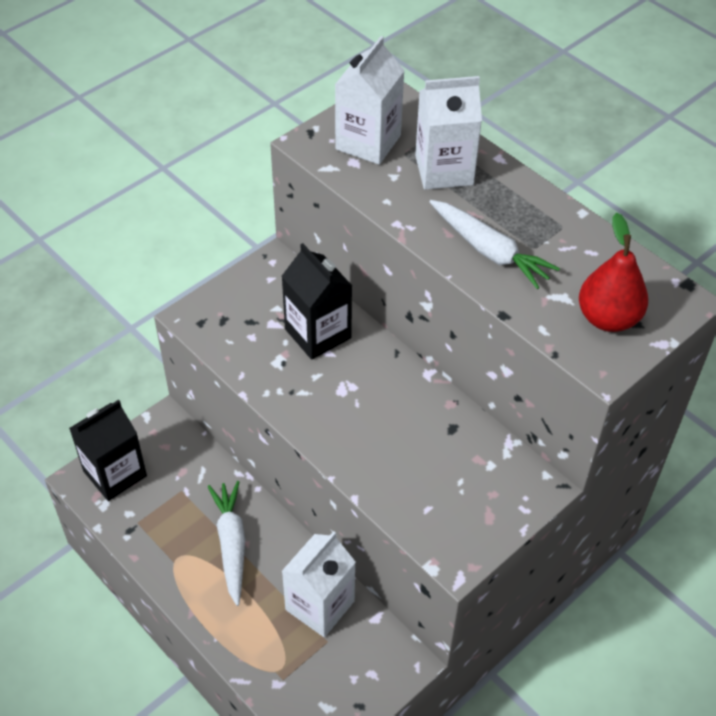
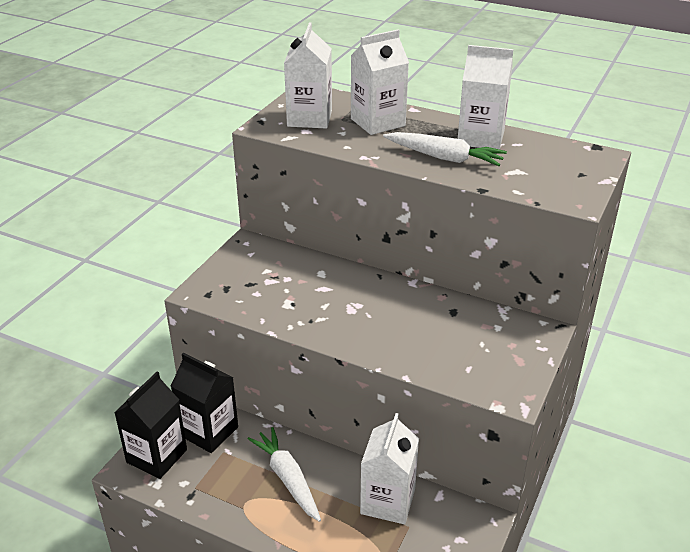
camera: 20 degrees left, 15 degrees down
(318, 333) = (310, 278): black carton -> black carton (209, 431)
(552, 230) = (480, 138): none -> white carton
(607, 318) = (558, 175): red pear -> none

